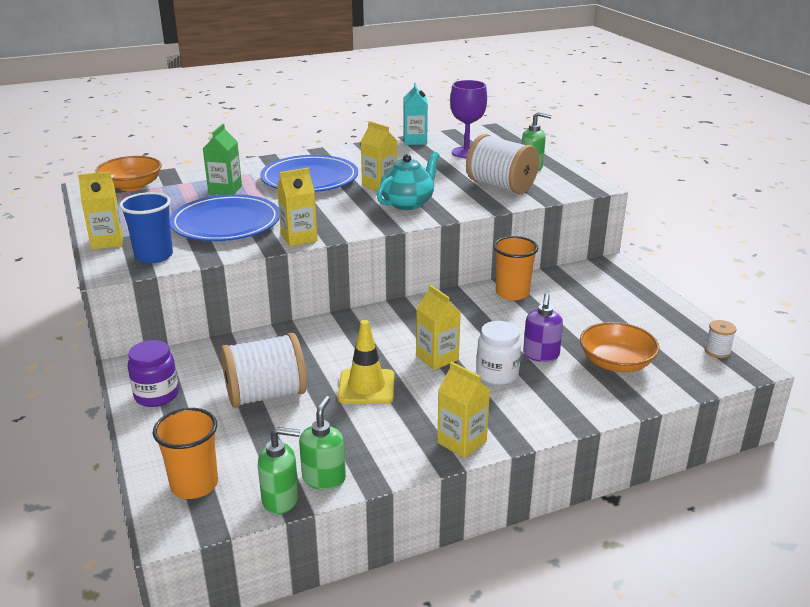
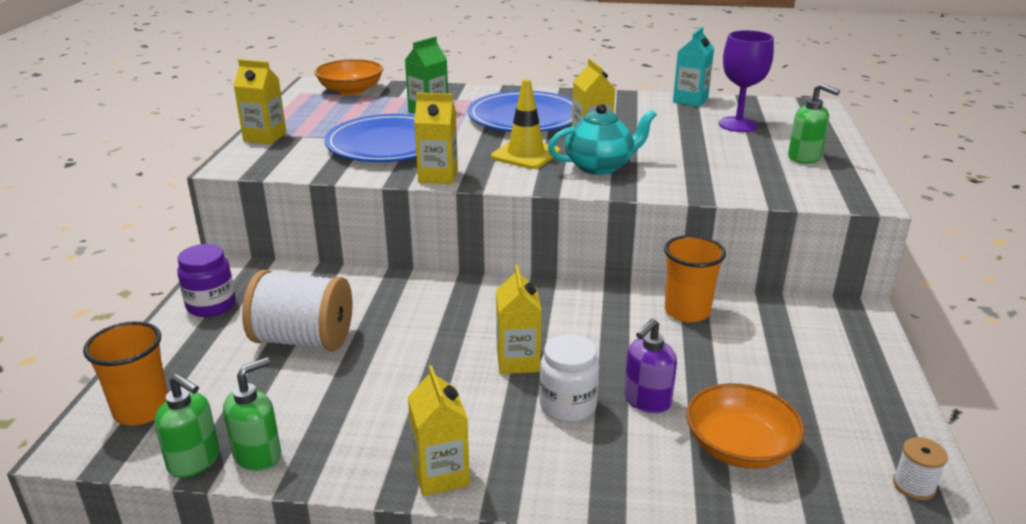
camera: 30 degrees right, 0 degrees up
(154, 256) = (285, 160): blue cup -> none
(366, 387) = (407, 367): yellow traffic cone -> yellow traffic cone (525, 154)
(500, 186) = (737, 171): white spool -> none

